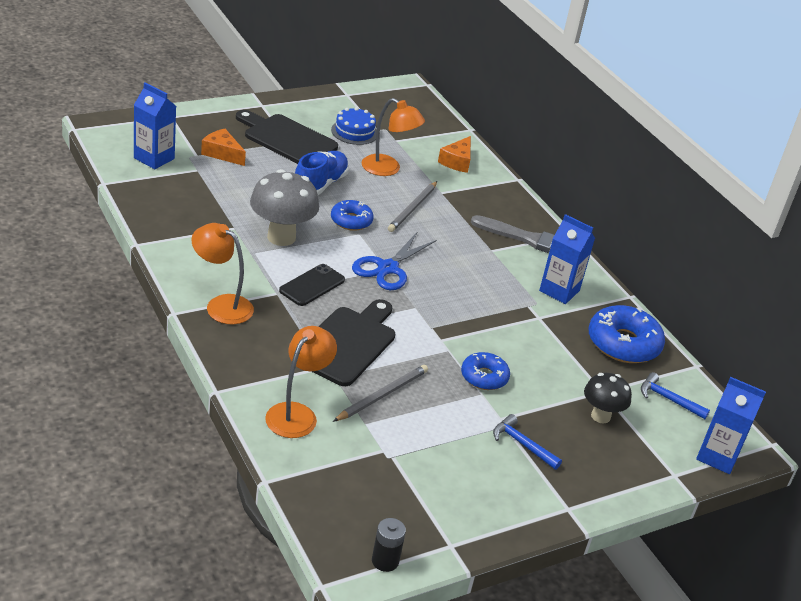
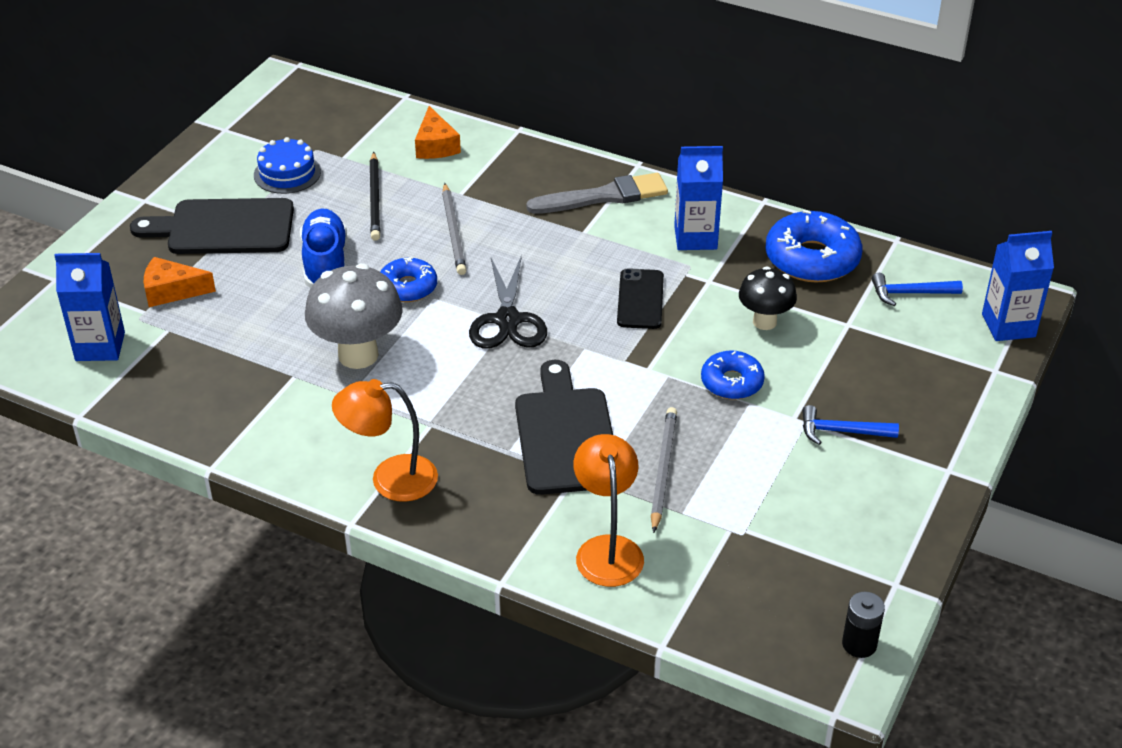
camera: 30 degrees left, 5 degrees up
(312, 285) = (455, 392): black phone -> black phone (640, 299)
(387, 268) = (507, 320): blue scissors -> black scissors
(388, 169) = (375, 199): orange lamp -> black pencil
(600, 416) = (874, 352): black mushroom -> black mushroom (764, 322)

